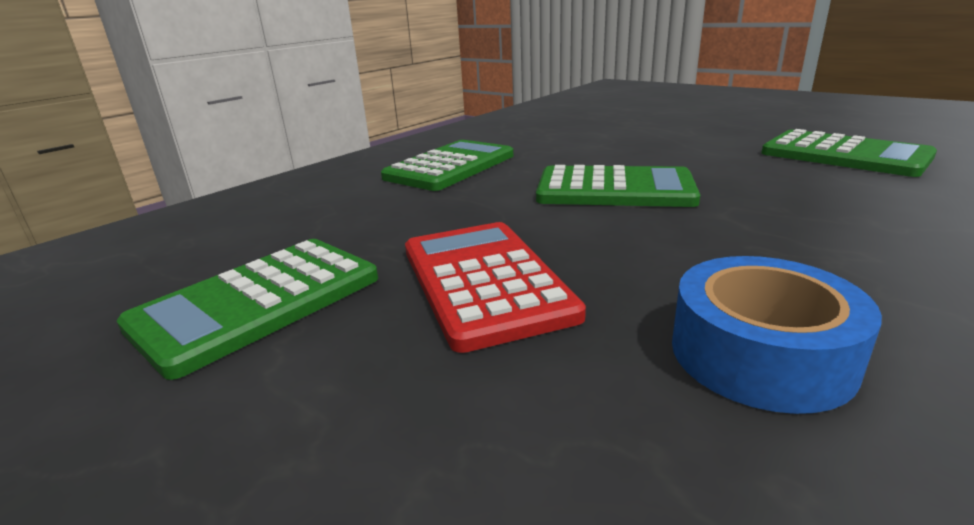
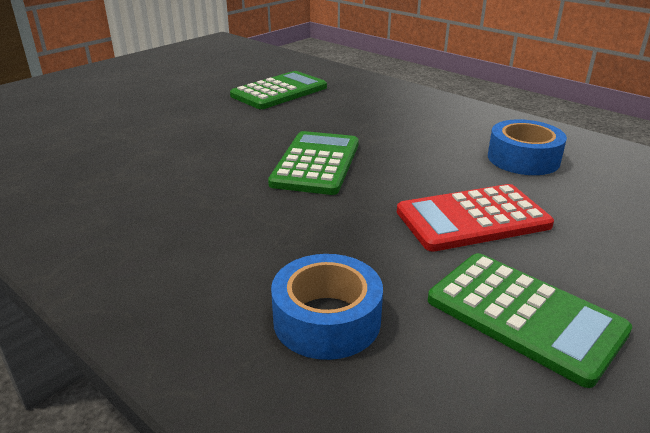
camera: 90 degrees left, 5 degrees up
(315, 212) = (327, 319): none -> blue tape
(450, 167) = (208, 236): green calculator -> none

